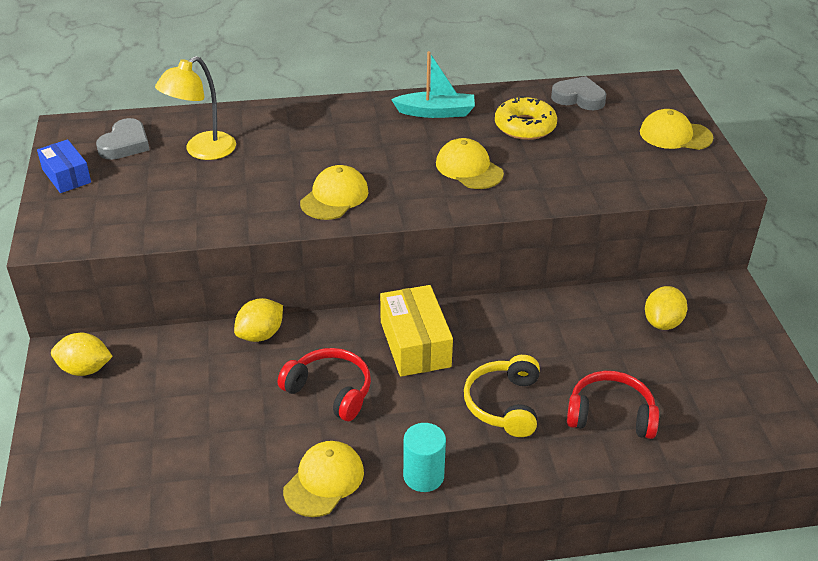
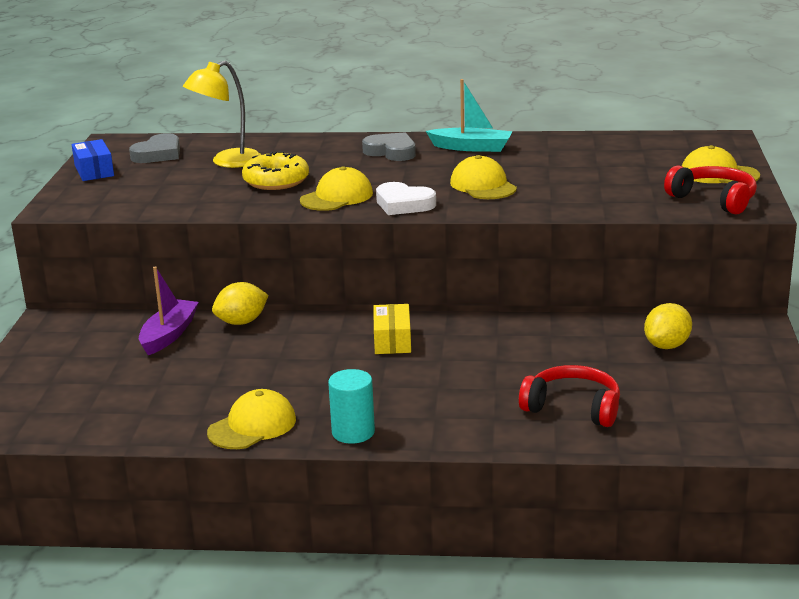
camera: 15 degrees right, 15 degrees down
(85, 369) = (65, 332): yellow lemon -> none
(194, 361) = (169, 335): none -> purple boat
(330, 391) = (289, 366): red headphones -> red headphones (713, 200)
(404, 202) = (403, 204): none -> white heart
(415, 344) = (392, 340): yellow box -> yellow box, size x0.65
(504, 404) = (463, 390): yellow headphones -> none
(525, 126) = (558, 161): yellow donut -> yellow donut (276, 181)
(578, 98) = (628, 144): grey heart -> grey heart (391, 152)

